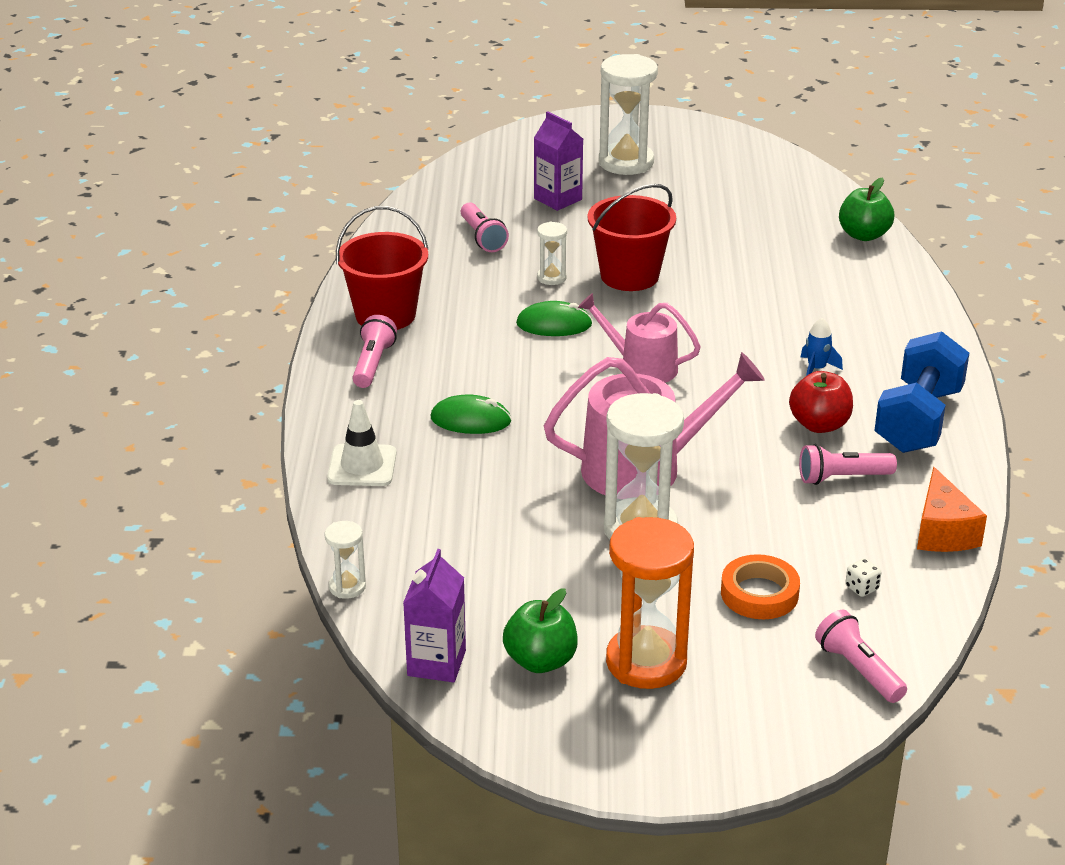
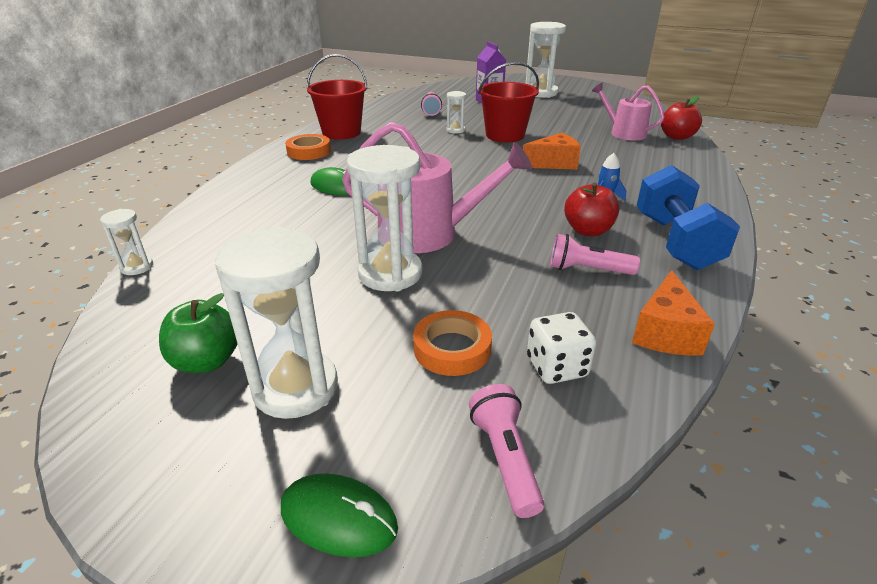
camera: 20 degrees right, 0 degrees up
(362, 466) = (240, 198): white traffic cone -> none
(373, 364) = (309, 151): pink flashlight -> orange tape
(436, 663) = (125, 340): purple carton -> none
(554, 324) = (437, 150): green mouse -> green mouse (338, 518)
(641, 367) = (476, 177): pink watering can -> pink watering can (624, 133)
(646, 662) = (295, 387): orange hourglass -> white hourglass
(726, 321) = (553, 163): none -> orange cheese
(861, 588) = (556, 367): white dice -> white dice, size x1.84
(863, 235) = (677, 137): green apple -> red apple
(918, 420) = (675, 242): blue dumbbell -> blue dumbbell turned 45 degrees counterclockwise

